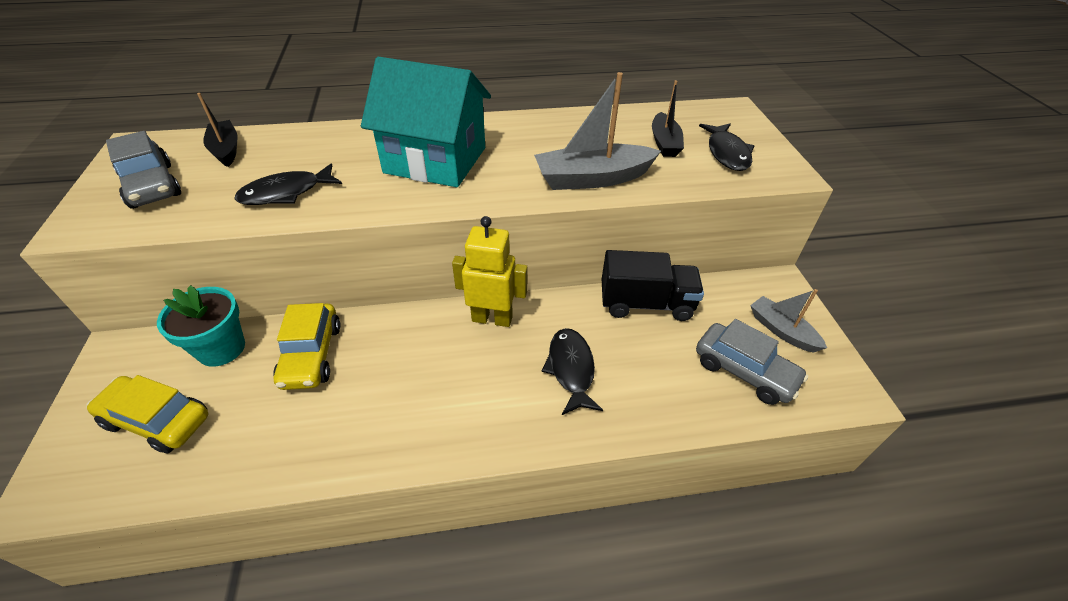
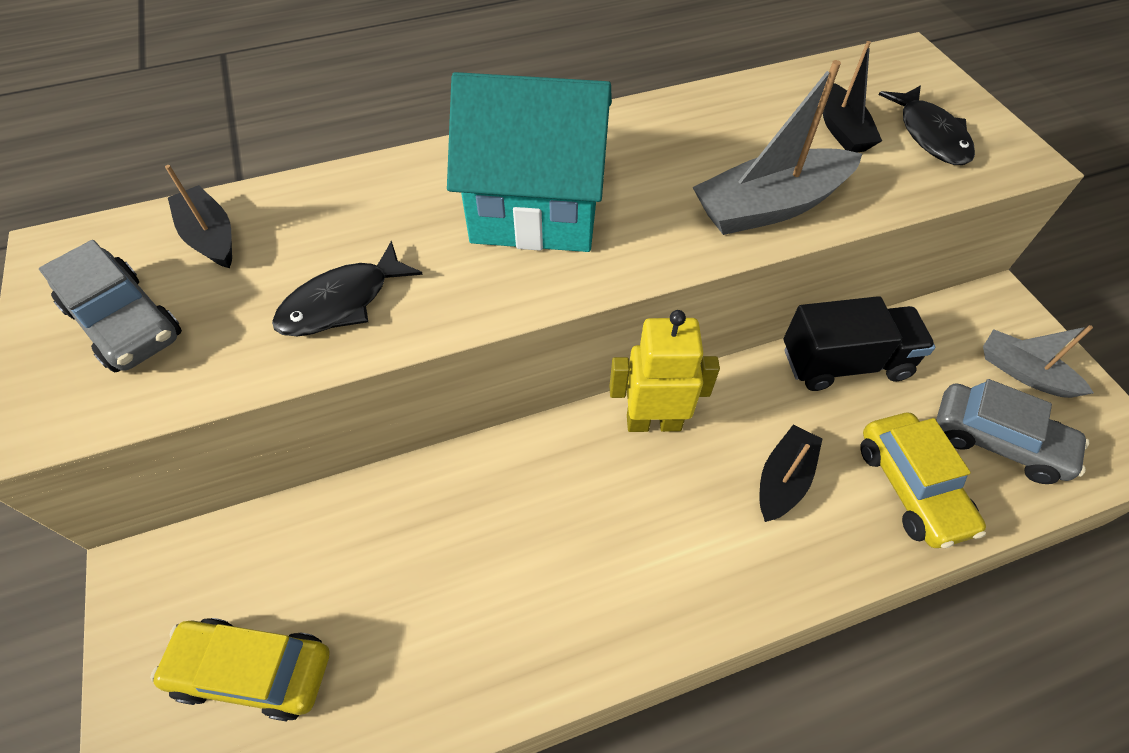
camera: 10 degrees left, 10 degrees up
(221, 348) = (295, 540): turquoise flower pot -> none
(311, 355) = (429, 525): yellow car -> yellow car (911, 487)
(571, 369) = (783, 479): black fish -> black boat

